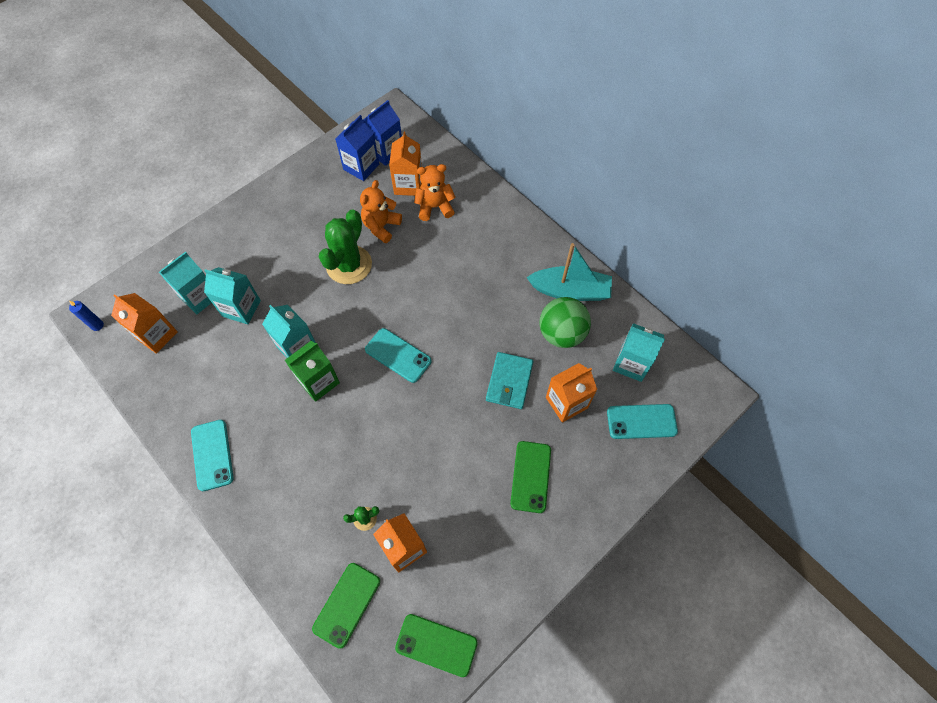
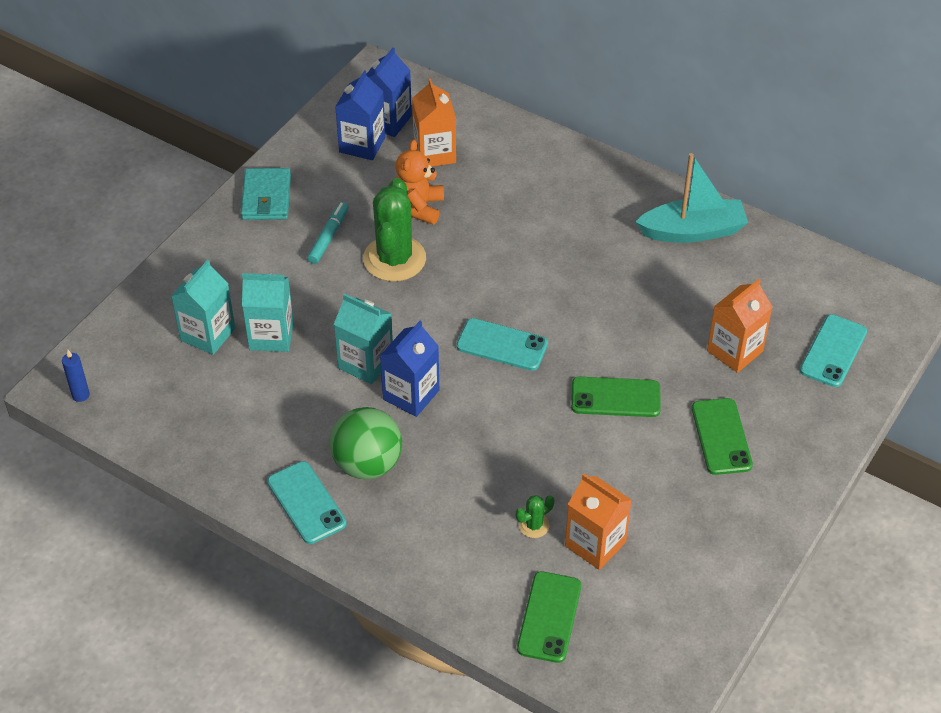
camera: 15 degrees left, 15 degrees down
(157, 335) = (169, 389): orange carton -> none
(310, 236) = (329, 237): none -> turquoise marker
(318, 381) = (411, 395): green carton -> blue carton
(435, 207) = (480, 172): orange teddy bear -> none
(436, 644) = (676, 631): green phone -> green phone (615, 397)
(509, 382) = (655, 344): turquoise wallet -> turquoise wallet (266, 197)
(561, 333) = (700, 279): green ball -> green ball (367, 464)
(631, 363) = (798, 293): turquoise carton -> none
(641, 421) = (833, 351): turquoise phone -> turquoise phone turned 45 degrees counterclockwise

